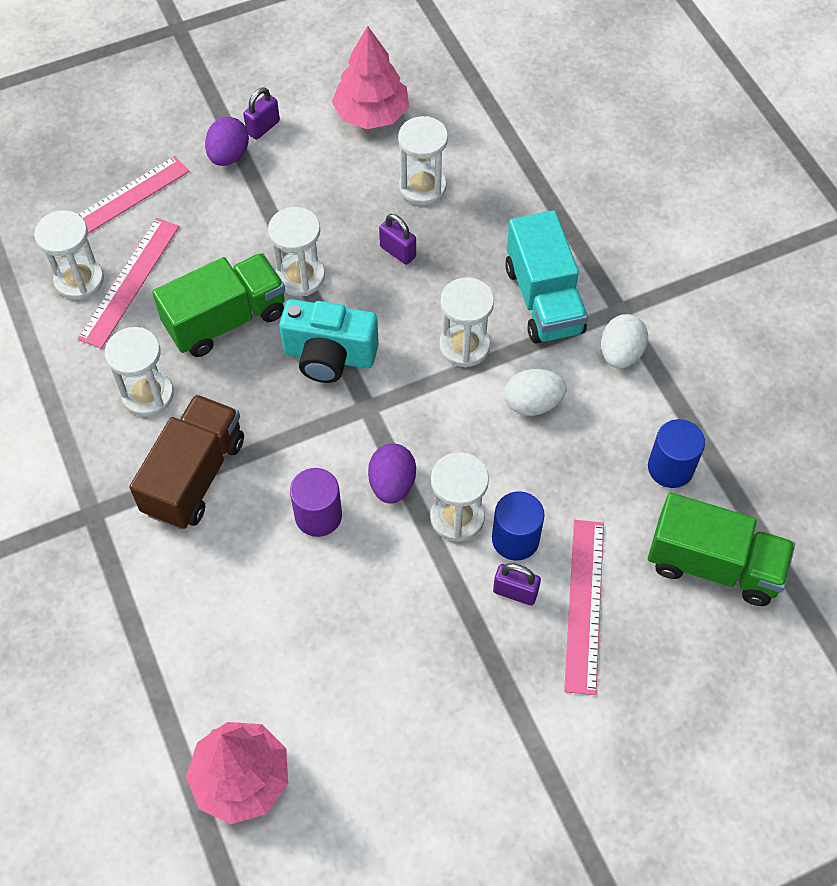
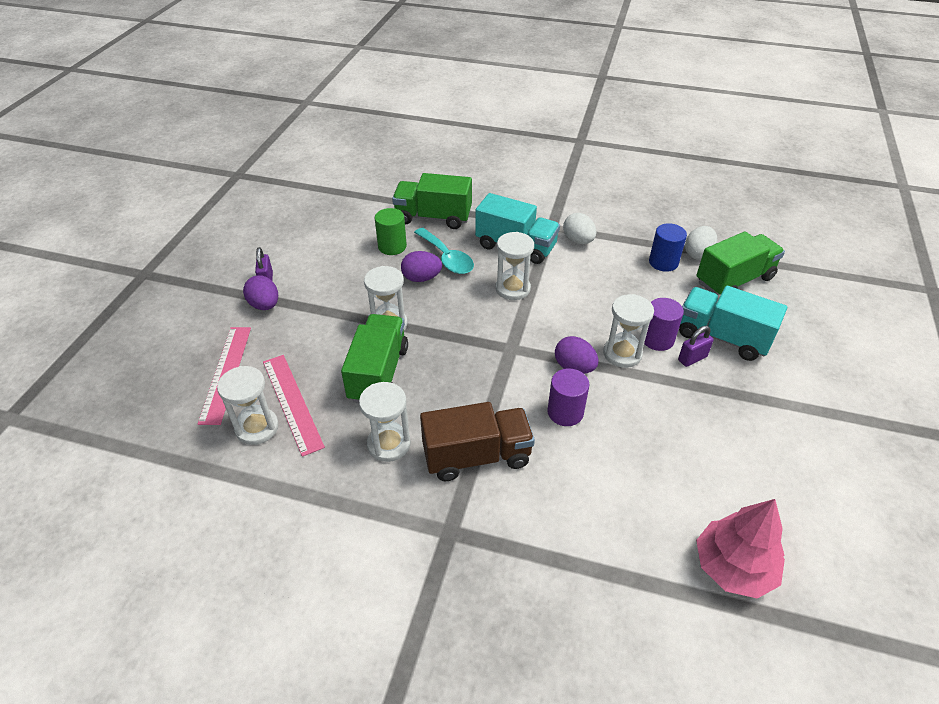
camera: 50 degrees left, 15 degrees down
(194, 476) = (476, 456): brown truck -> brown truck turned 105 degrees clockwise
(329, 356) = (458, 344): turquoise camera -> none
(371, 114) = (319, 237): pink tree -> none
(398, 252) = (421, 278): purple padlock -> purple egg
(422, 187) = (392, 246): white hourglass -> green cylinder
(454, 250) = (447, 258): none -> turquoise spoon
(513, 185) = (433, 217): none -> green truck
(515, 539) = (657, 339): blue cylinder -> purple cylinder
(533, 403) = (576, 285): white egg -> white egg (698, 254)
(584, 605) = (722, 337): pink ruler -> turquoise truck

